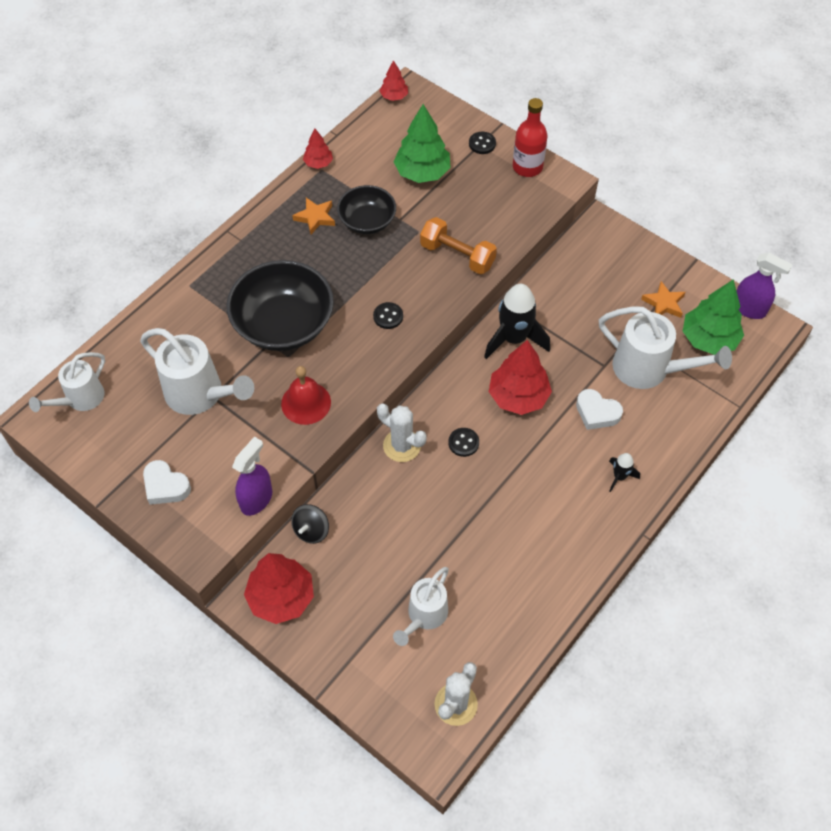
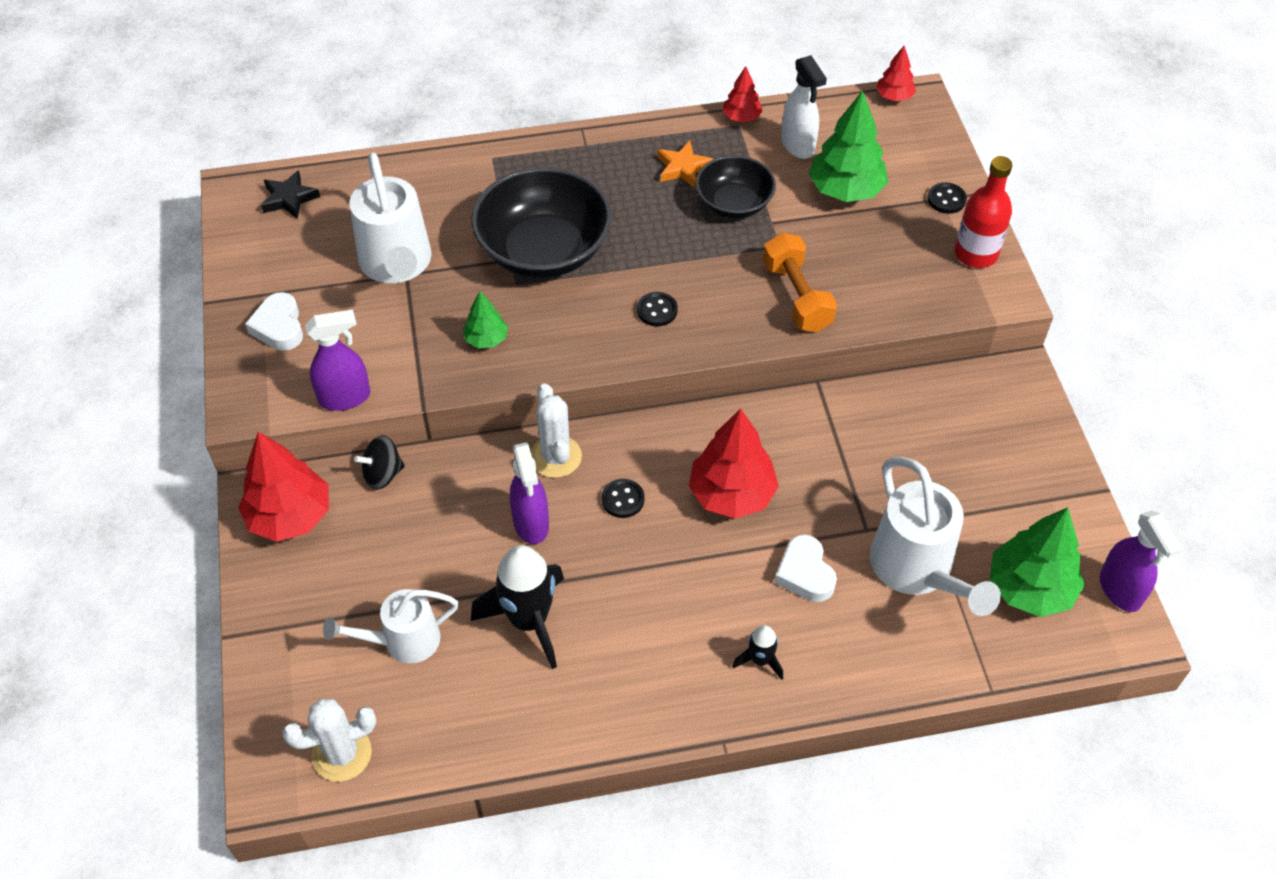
camera: 40 degrees right, 5 degrees down
(80, 399) = (289, 198): white watering can -> black star
(306, 403) = (486, 339): red bell -> green tree
(369, 161) = (798, 145): none -> white spray bottle
(427, 494) = (531, 524): none -> purple spray bottle
(514, 339) = (789, 431): black rocket -> black rocket (529, 620)
(664, 303) = (1012, 511): orange star -> none

